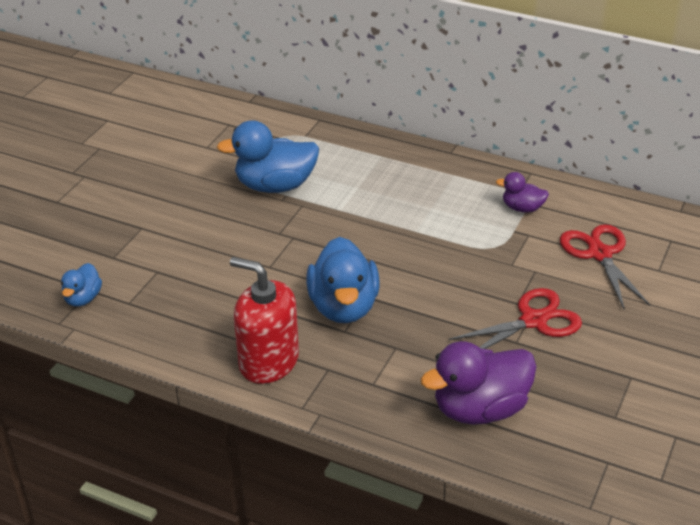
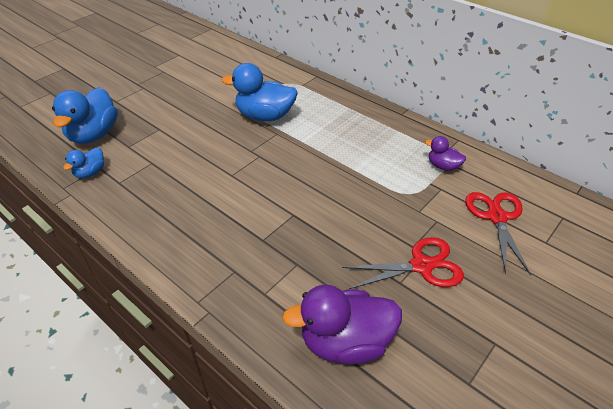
camera: 15 degrees right, 5 degrees up
(268, 361) = (192, 253): red soap dispenser -> none
(344, 307) = (271, 219): blue duck -> blue duck (94, 135)

